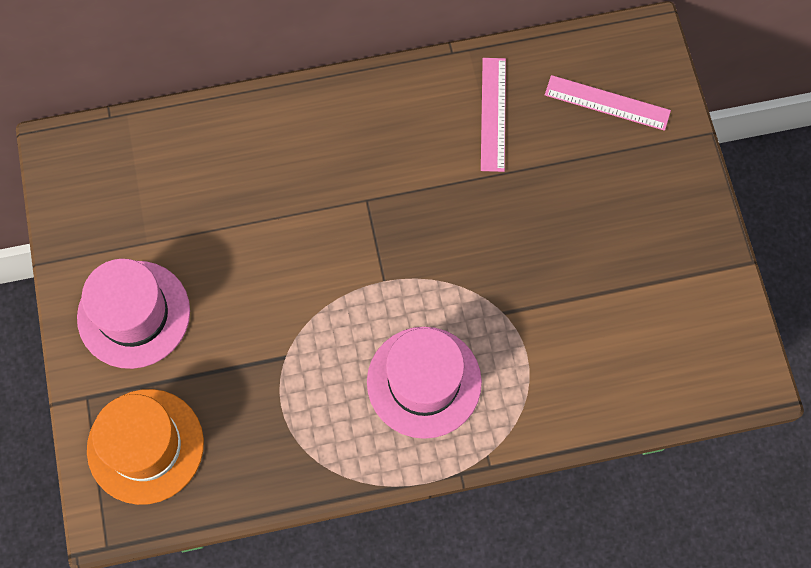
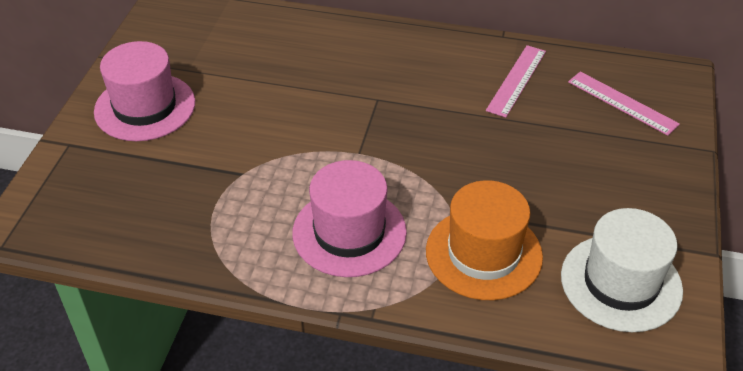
camera: 25 degrees right, 25 degrees down
(145, 446) = (87, 191): orange hat -> orange hat (483, 253)
(683, 331) = (621, 282): none -> white hat

